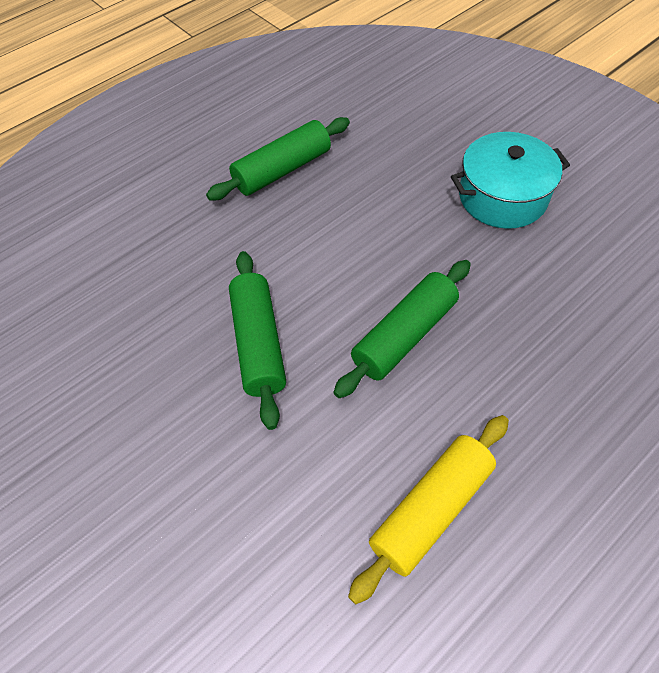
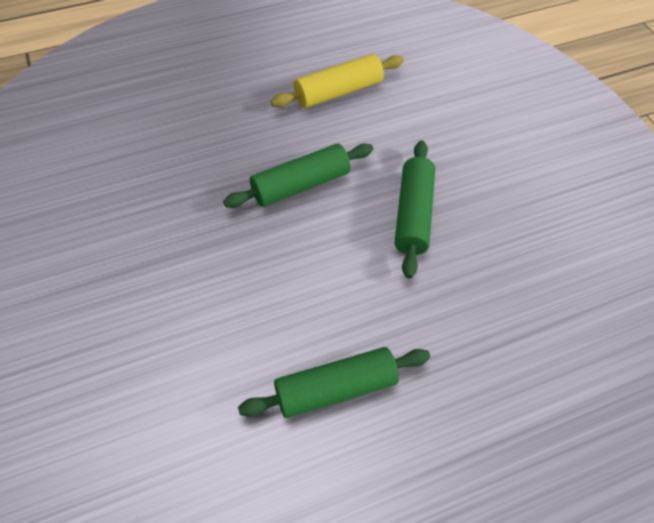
camera: 165 degrees left, 0 degrees up
(502, 197) = (139, 273): turquoise pot -> none

